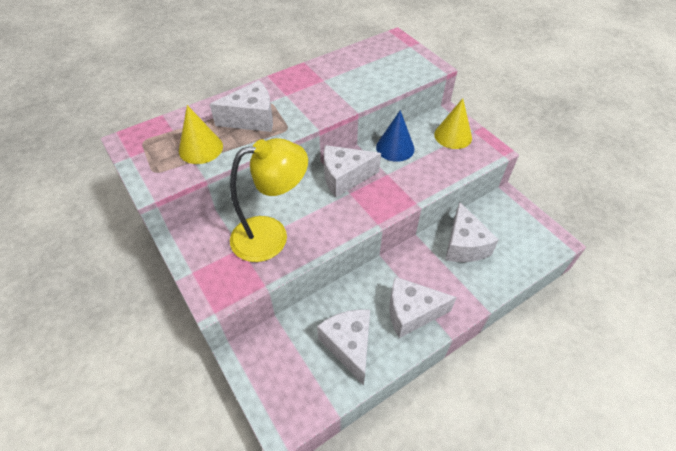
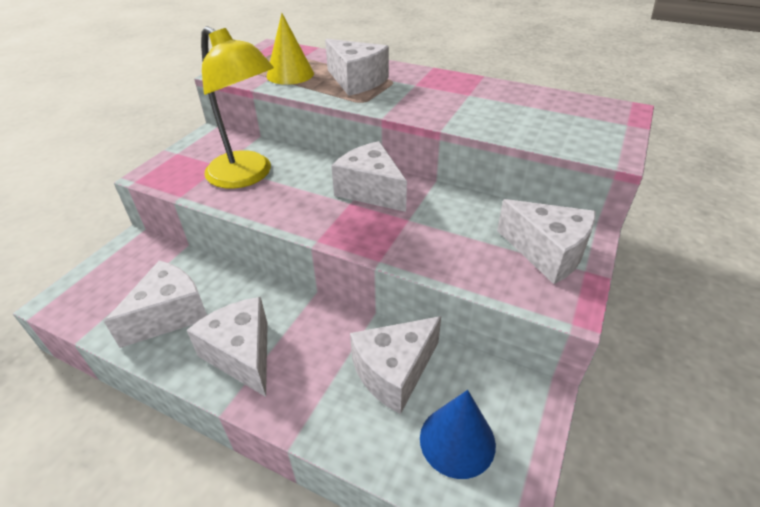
camera: 60 degrees right, 10 degrees down
(395, 148) = (462, 210): blue cone -> blue cone (457, 440)
(453, 136) = (547, 252): yellow cone -> white cheese

